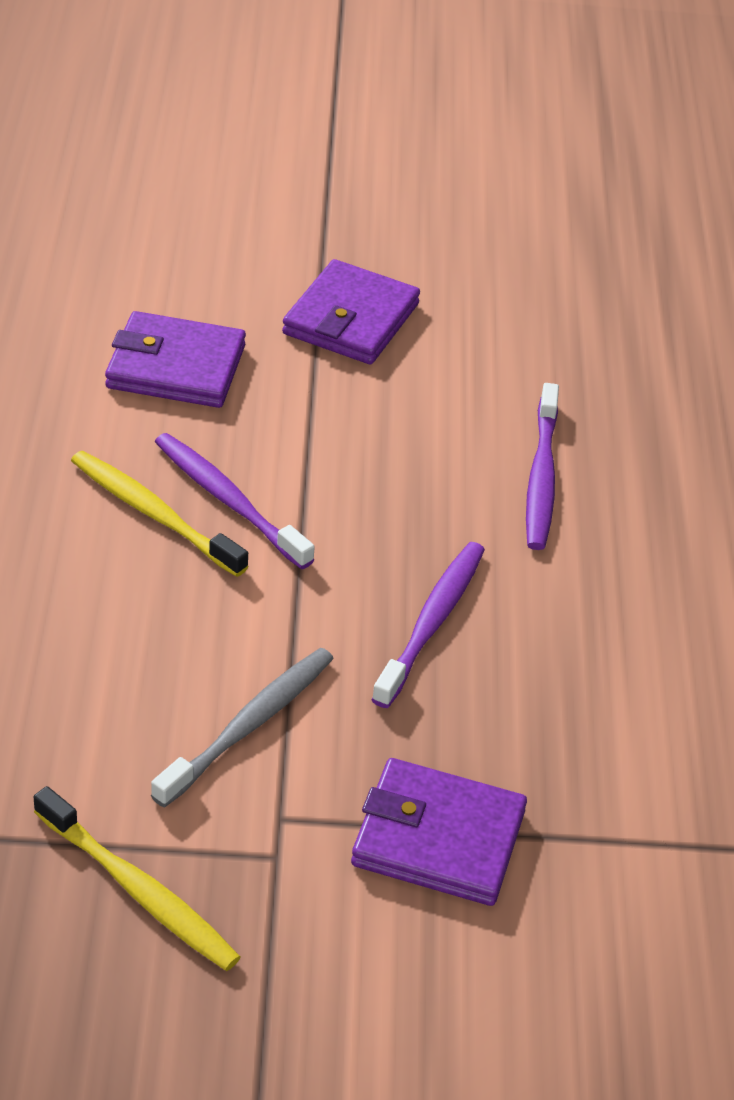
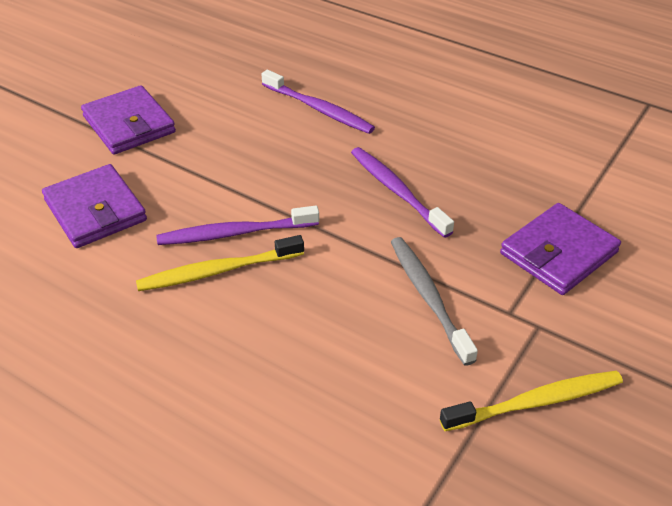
camera: 55 degrees left, 0 degrees up
(176, 367) = (95, 210): purple wallet -> purple wallet turned 75 degrees counterclockwise

